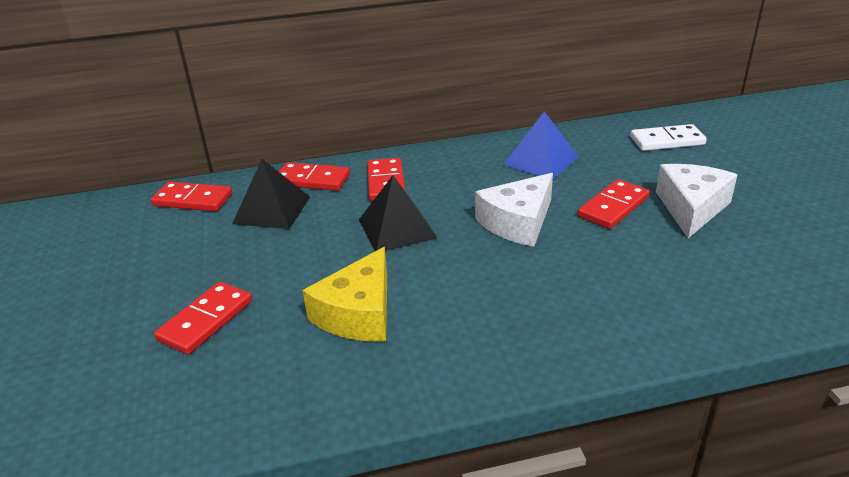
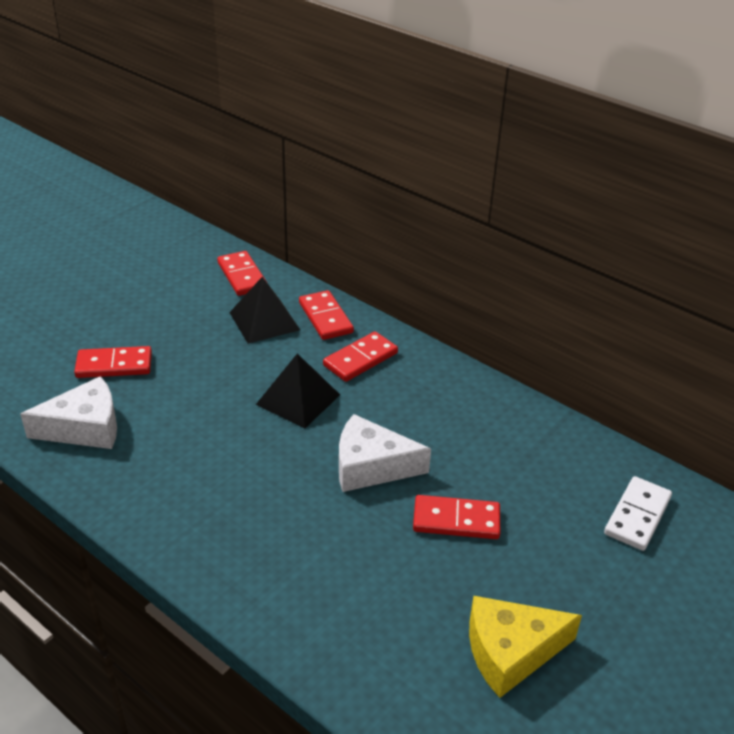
camera: 50 degrees right, 5 degrees up
(359, 313) = (175, 433): yellow cheese -> yellow cheese (511, 652)
(541, 161) = (495, 437): blue pyramid -> none
(667, 141) = (637, 516): white domino -> white domino turned 75 degrees clockwise
(691, 208) = (508, 579): white cheese -> white cheese (85, 428)

